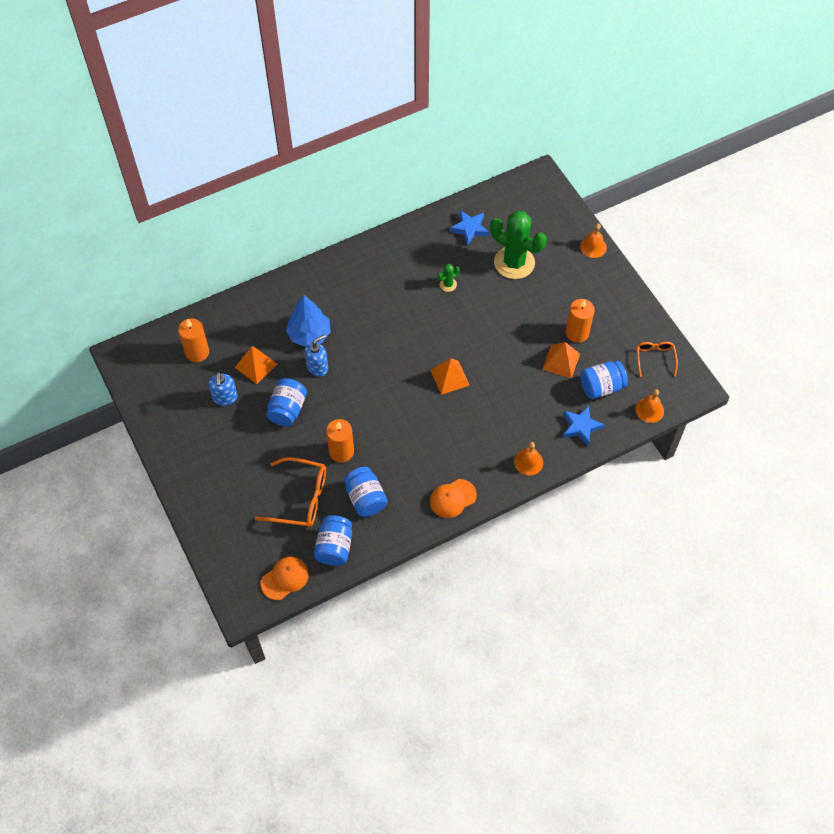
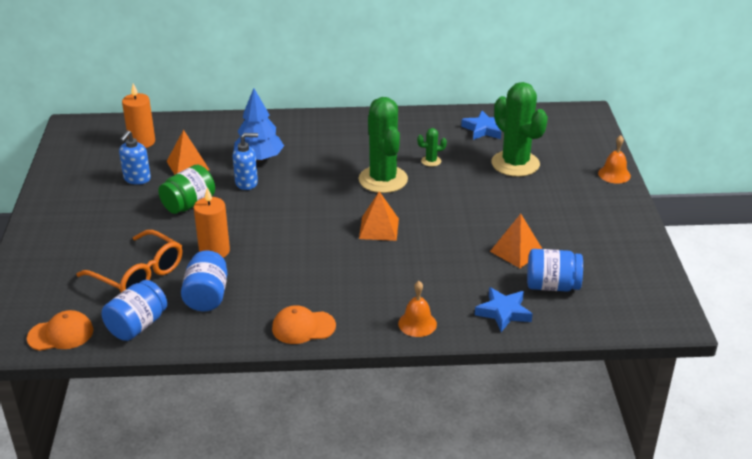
camera: 25 degrees right, 25 degrees down
(287, 409) = (189, 204): blue jar -> green jar
(422, 321) = (383, 179): none -> green cactus
(577, 333) = (551, 234): orange candle -> none
(649, 410) = (601, 323): orange bell -> none
(655, 359) = (635, 281): orange glasses -> none

